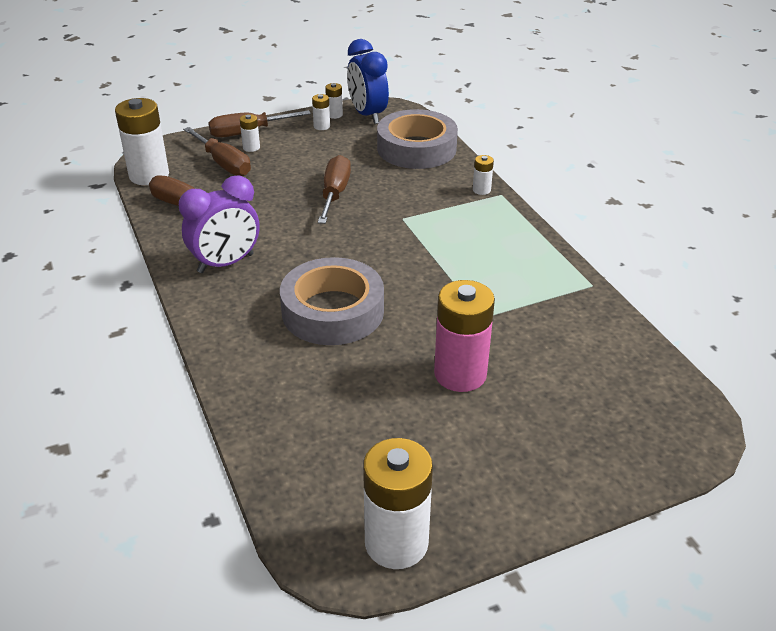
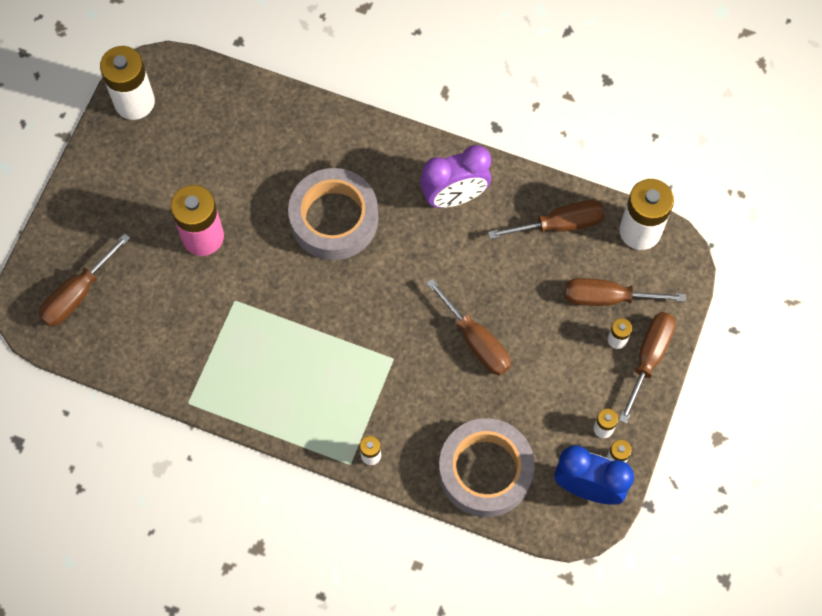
camera: 135 degrees right, 30 degrees up
(226, 263) = (454, 197): purple clock -> purple clock turned 120 degrees counterclockwise
(631, 413) = (77, 294): none -> brown screwdriver

